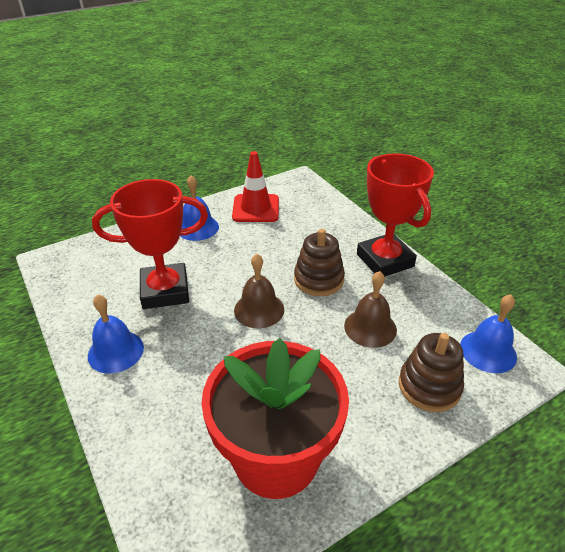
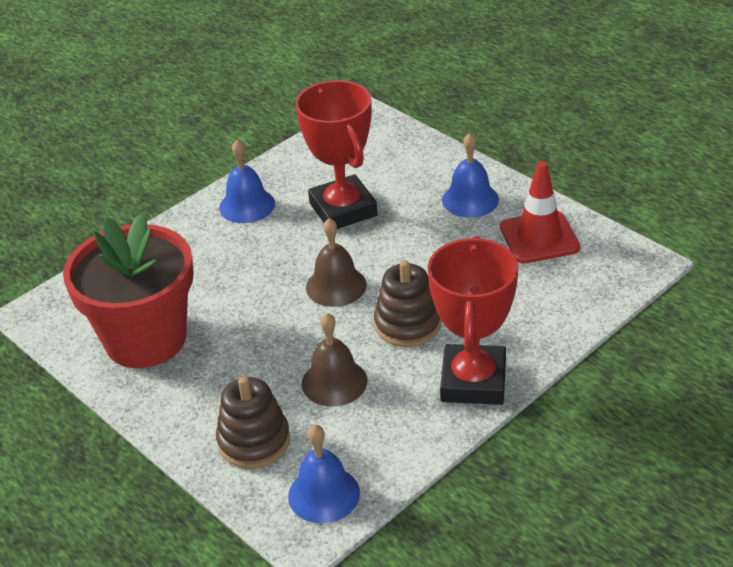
camera: 80 degrees right, 0 degrees up
(385, 260) = (473, 381): red trophy -> red trophy turned 45 degrees counterclockwise

